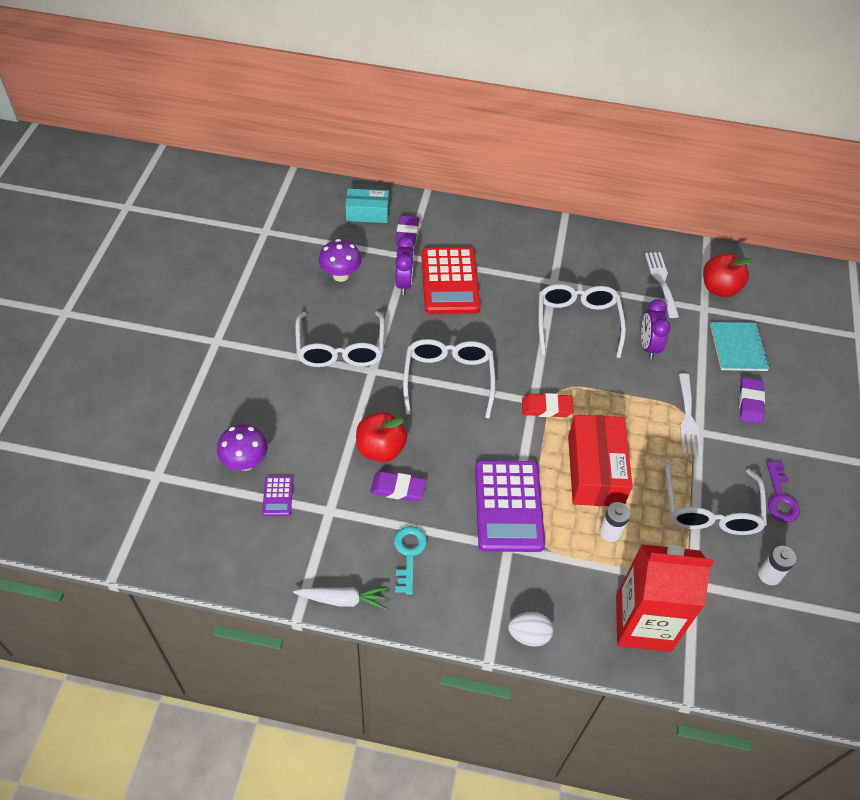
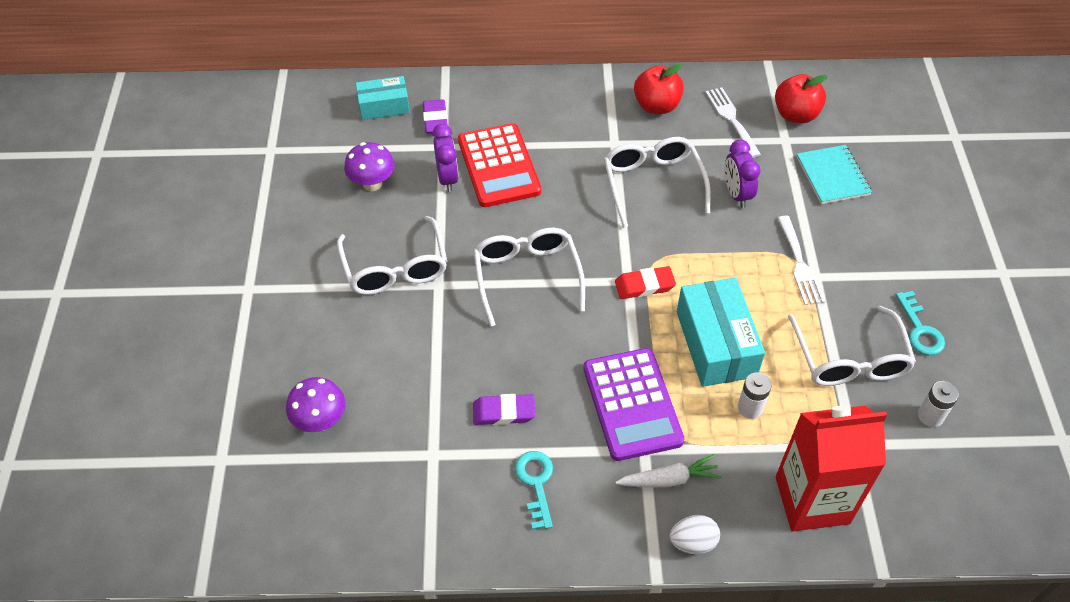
camera: 10 degrees left, 0 degrees up
(278, 496) = (369, 451): purple calculator -> none
(342, 599) = (475, 552): white carrot -> white carrot (668, 479)
(380, 449) = (472, 372): red apple -> red apple (656, 106)
(595, 470) = (716, 344): red box -> turquoise box
(750, 403) = (861, 233): purple eraser -> none
(780, 497) = (920, 330): purple key -> turquoise key

